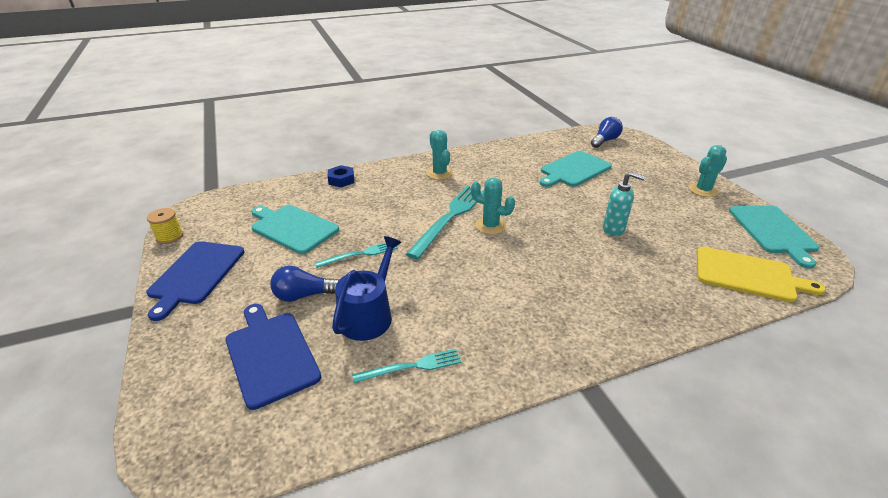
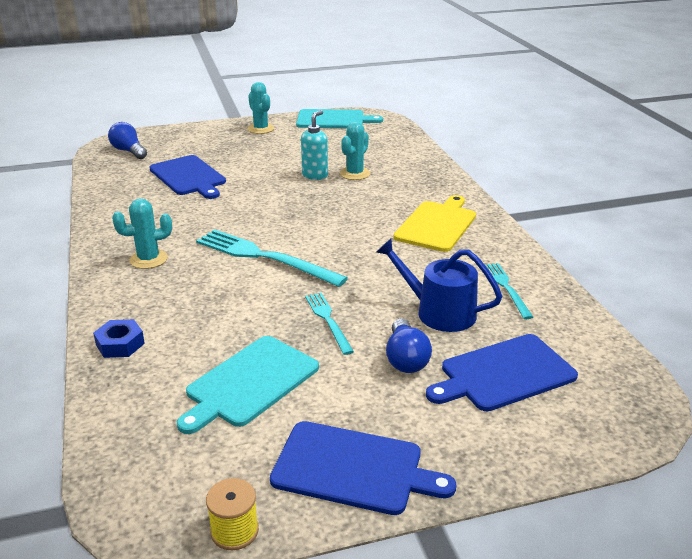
camera: 85 degrees left, 5 degrees down
(490, 226) = (290, 234): turquoise cactus -> turquoise cactus (355, 174)
(574, 170) = (188, 177): turquoise cutting board -> blue cutting board
(748, 275) = (389, 140): yellow cutting board -> yellow cutting board (437, 225)

